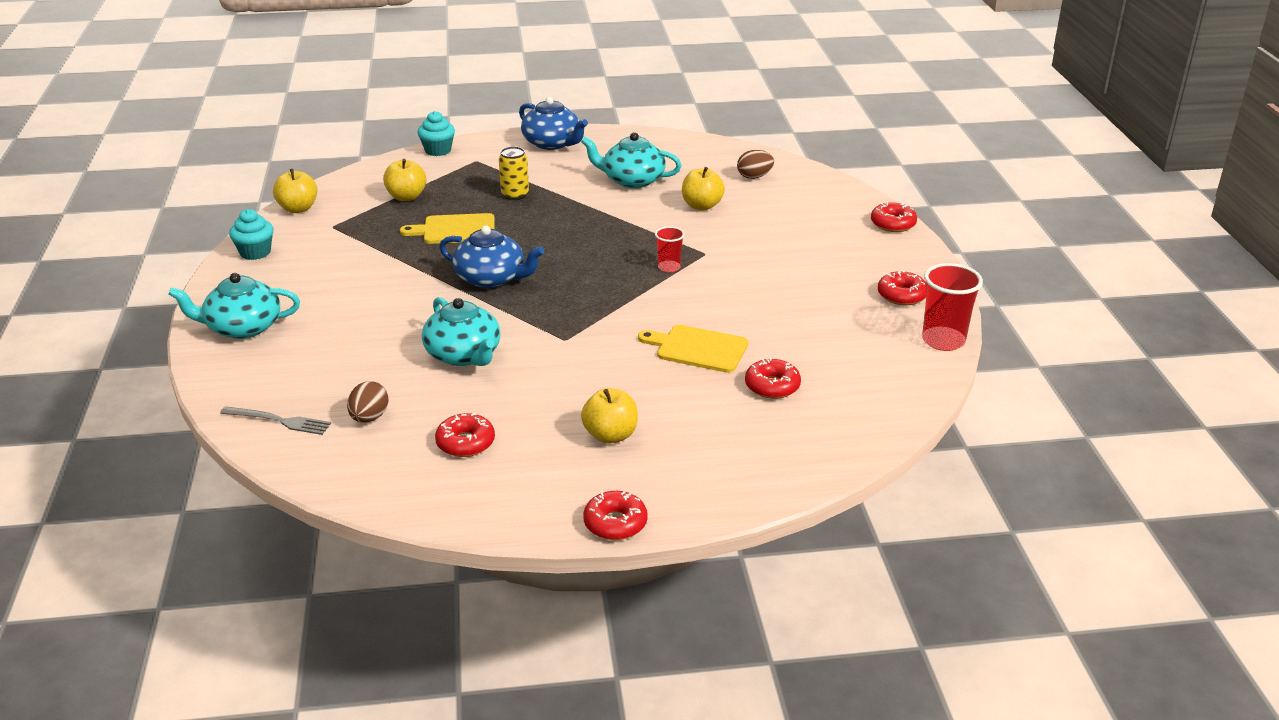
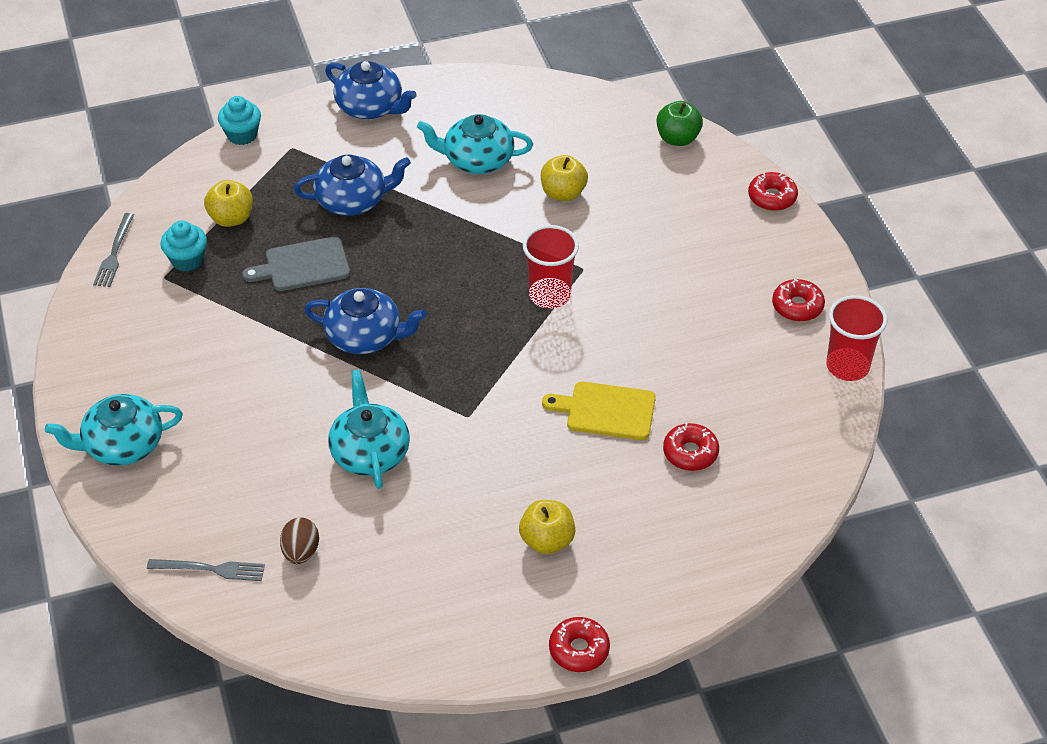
camera: 10 degrees left, 15 degrees up
(255, 252) = (92, 330): turquoise cupcake -> turquoise cupcake (187, 260)
(298, 208) = (114, 253): yellow apple -> grey fork
(455, 230) = (303, 265): yellow cutting board -> grey cutting board
(464, 355) = (370, 452): turquoise teapot -> turquoise teapot turned 150 degrees counterclockwise
(465, 443) = (407, 571): red donut -> none
(515, 195) = (352, 200): yellow can -> blue teapot
(669, 267) = (549, 295): red cup -> red cup, size x1.74
(754, 177) = (610, 138): brown egg -> none
(815, 182) = (677, 138): none -> green apple

